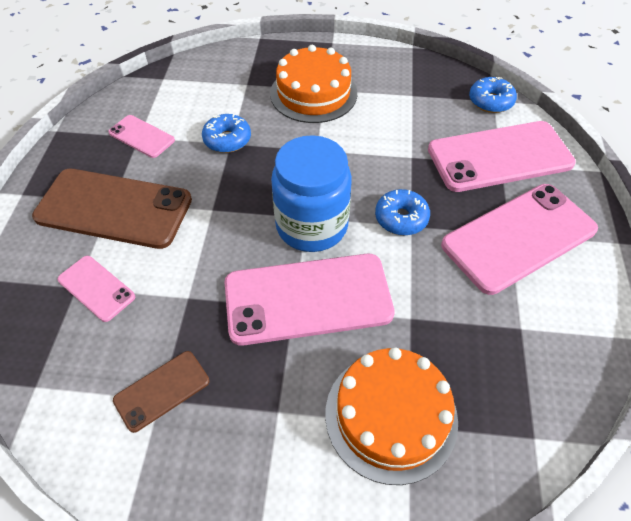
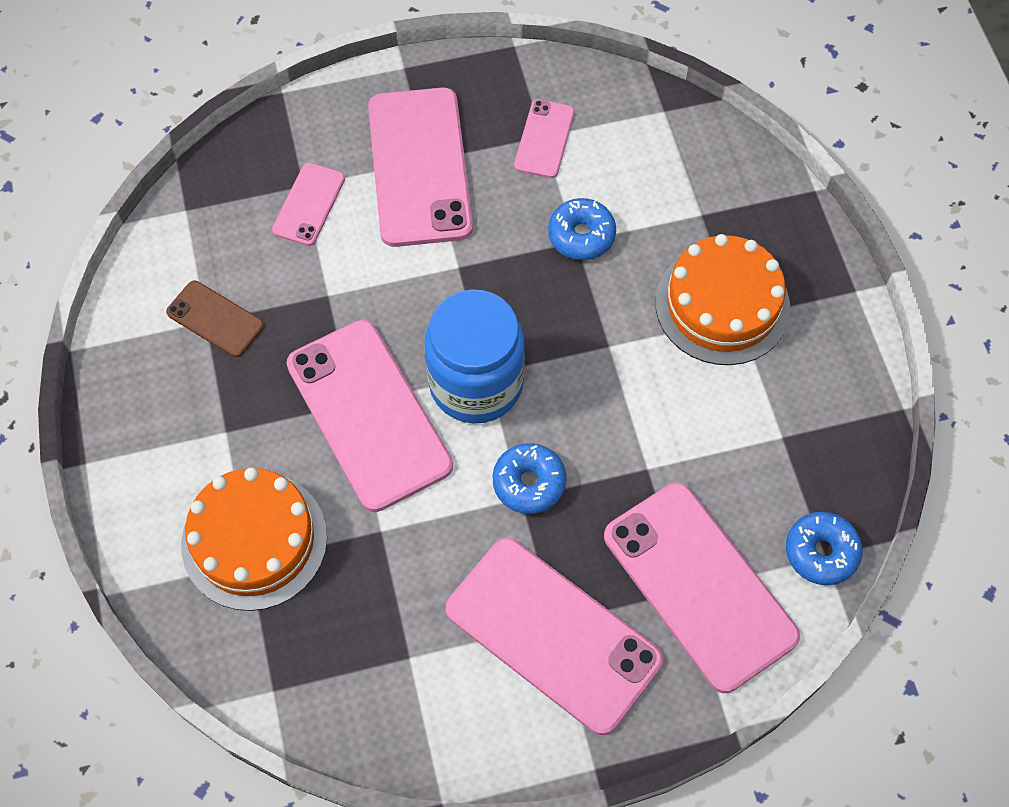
camera: 70 degrees right, 10 degrees up
(114, 208) = (419, 167): brown phone -> pink phone

